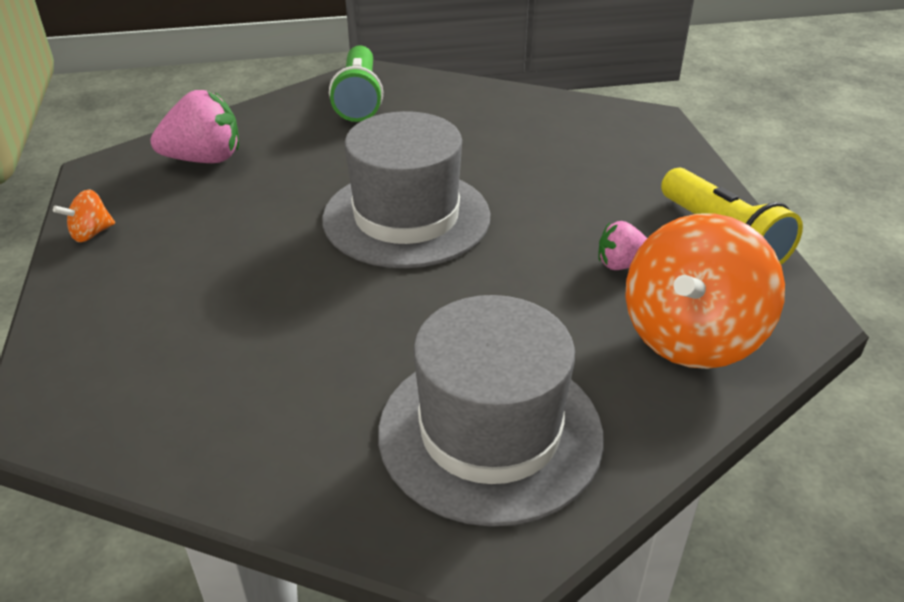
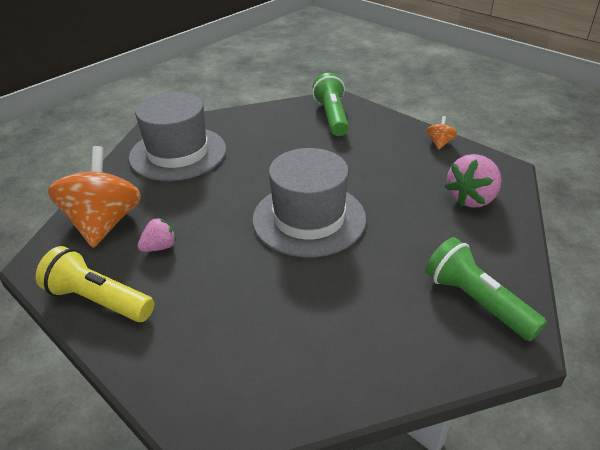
camera: 145 degrees right, 0 degrees up
(125, 372) = (332, 116): none -> green flashlight

